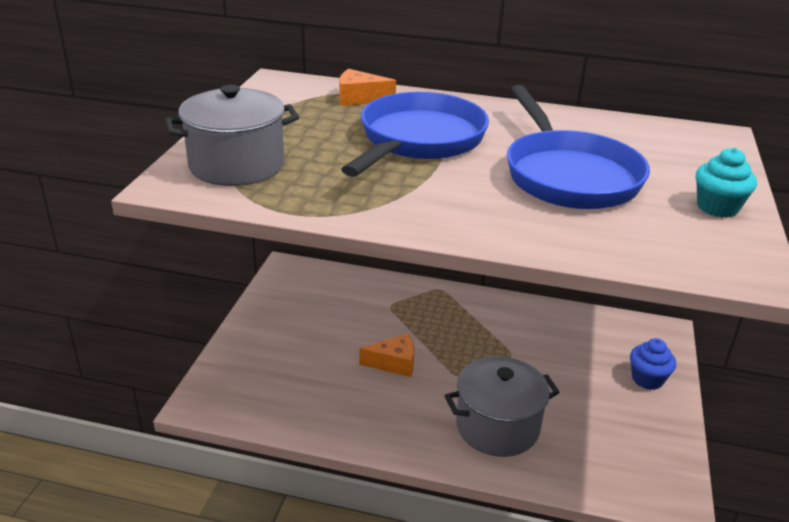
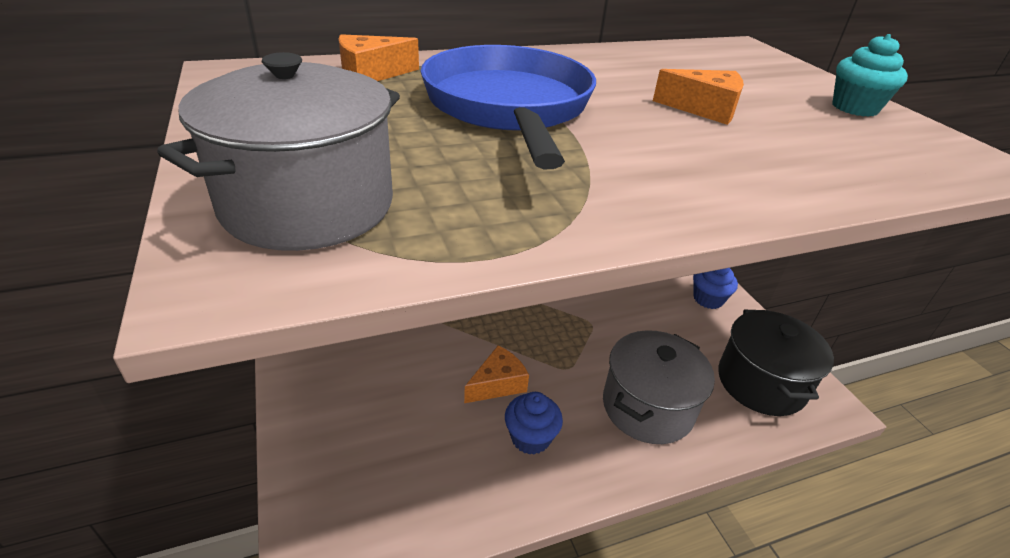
camera: 35 degrees left, 5 degrees up
(386, 404) = (530, 438): none -> blue cupcake
(568, 175) = (704, 109): blue pan -> orange cheese
(623, 456) = (761, 383): none -> black pot

